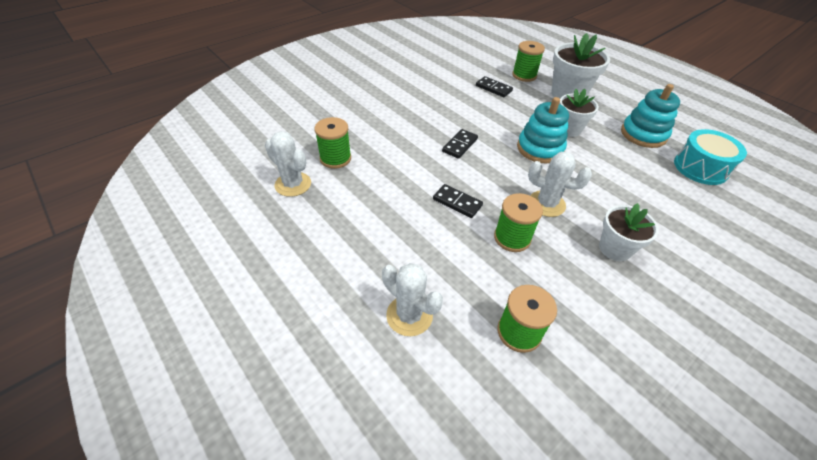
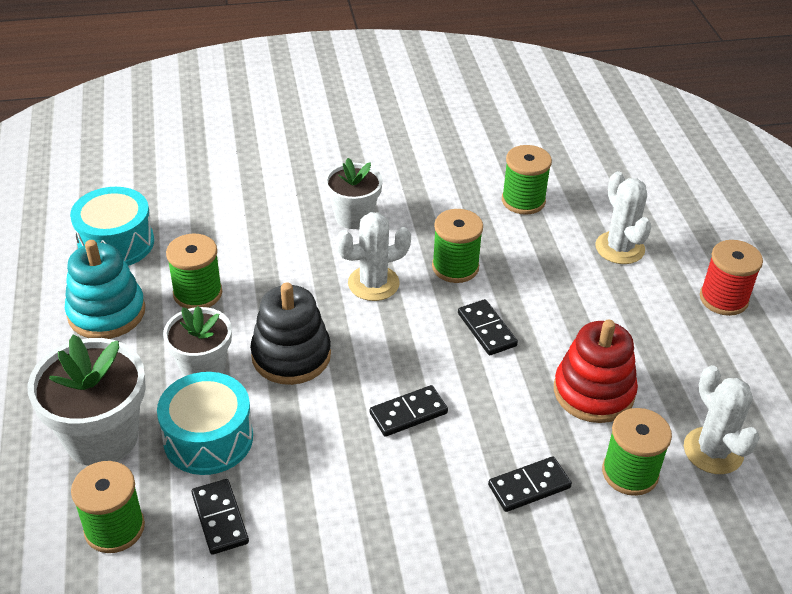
camera: 150 degrees left, 5 degrees down
(306, 299) = (723, 299): none -> red spool
(373, 190) = (593, 392): none -> red stacking toy
(381, 137) = (529, 486): none -> black domino
(530, 107) = (208, 438): none -> turquoise drum
(540, 149) = (291, 355): turquoise stacking toy -> black stacking toy
(546, 204) = (373, 283): white cactus -> white cactus turned 75 degrees counterclockwise
(622, 159) = (197, 293): none -> green spool

